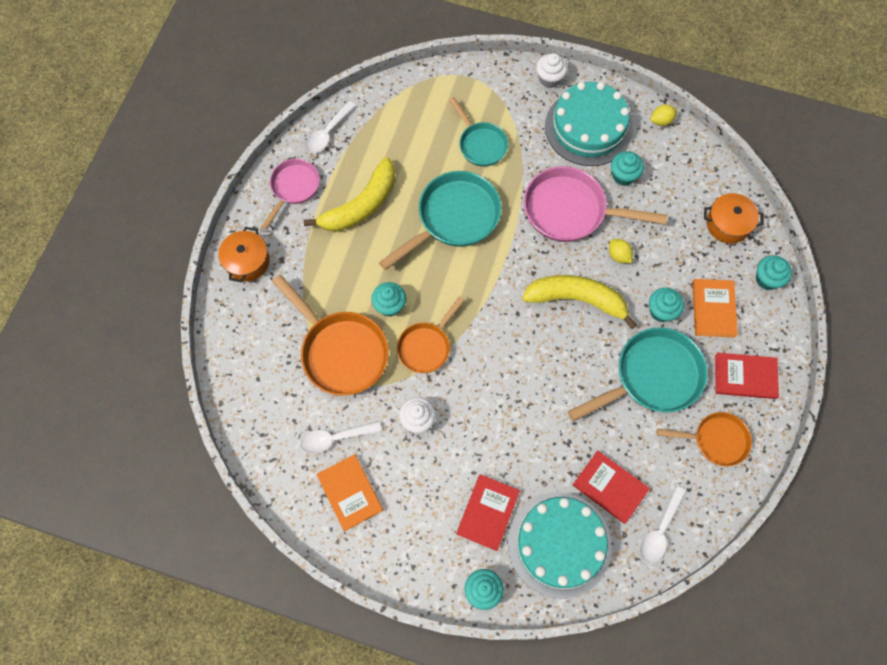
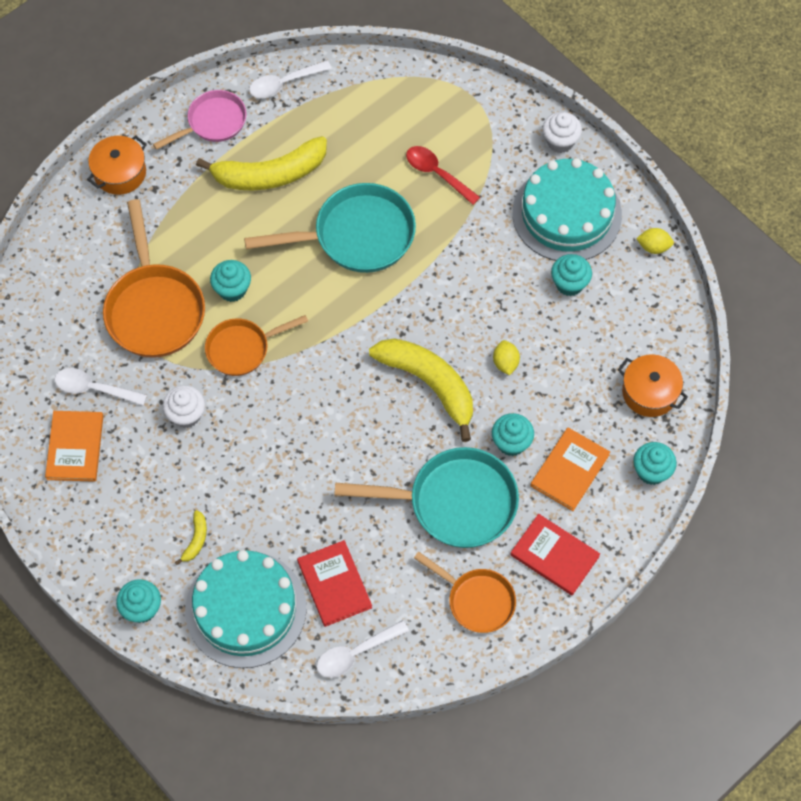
camera: 30 degrees right, 5 degrees down
(480, 144) = (437, 174): turquoise pan -> red spoon
(488, 512) = (196, 540): red book -> yellow banana
(571, 210) = (486, 291): pink pan -> none

